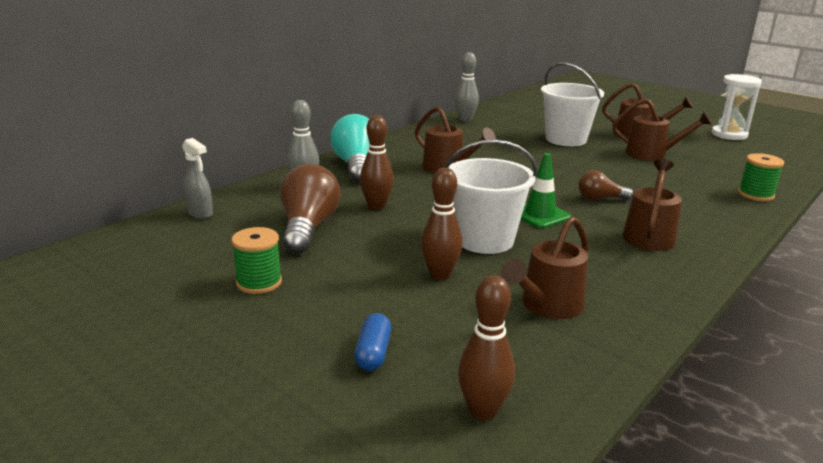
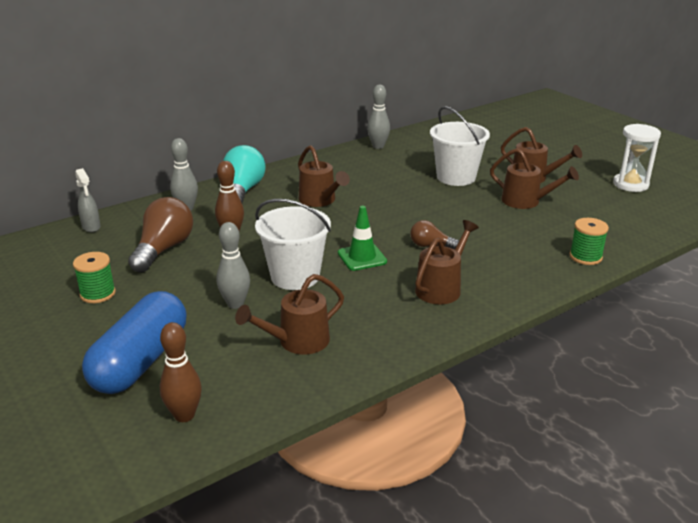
camera: 15 degrees right, 5 degrees up
(373, 353) = (140, 361): blue capsule -> blue capsule, size x2.41
(440, 275) = (235, 304): brown bowling pin -> grey bowling pin

